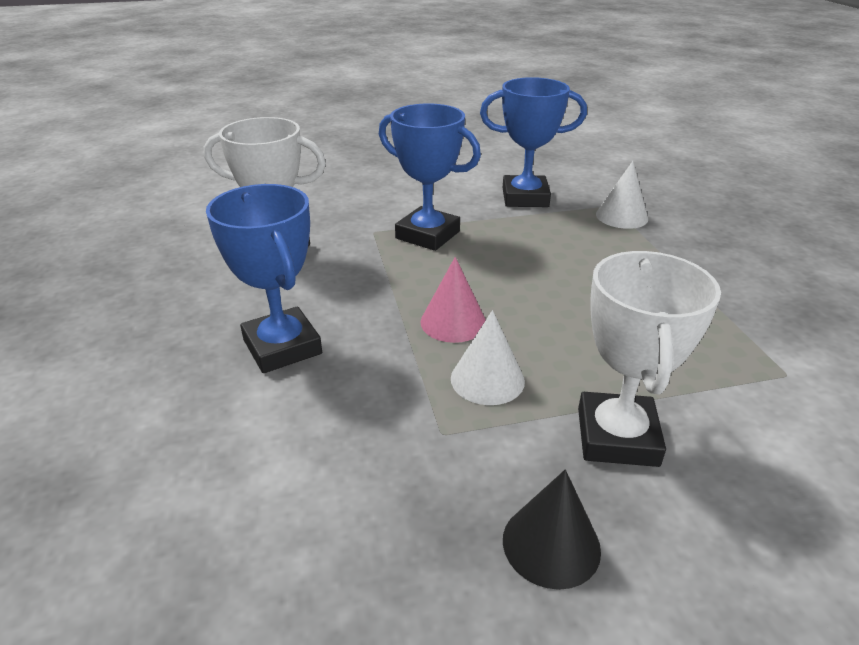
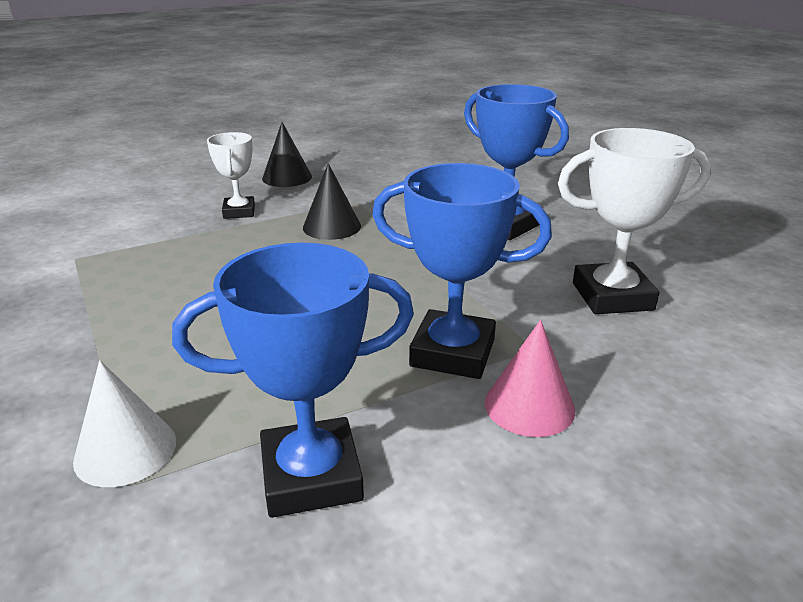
camera: 165 degrees right, 5 degrees down
(453, 322) = (372, 258): pink cone -> pink cone (529, 406)
(487, 379) = (332, 227): white cone -> black cone
(617, 437) = (239, 212): white trophy -> white trophy, size x0.60

